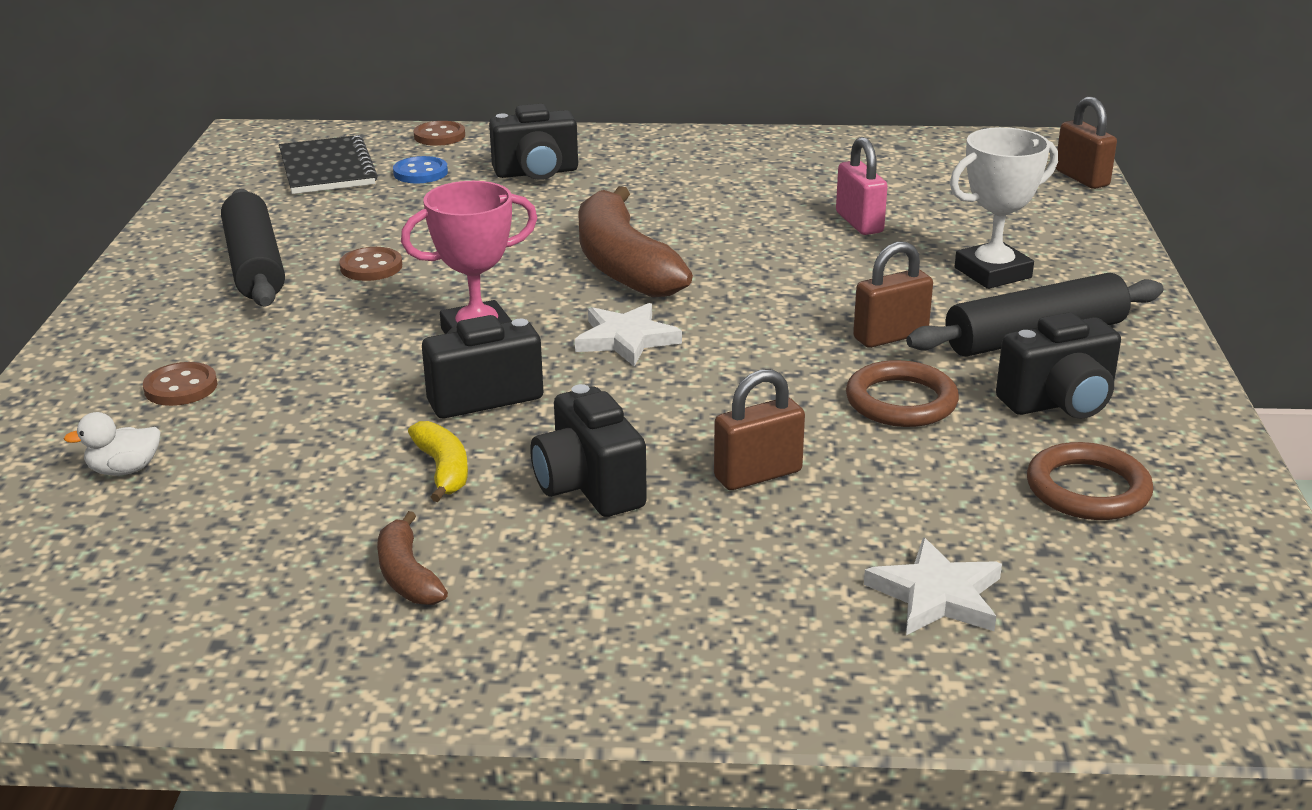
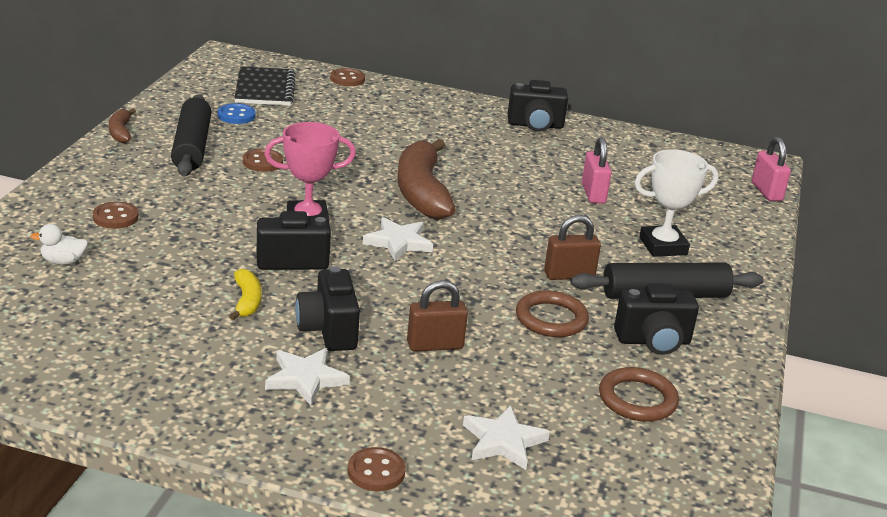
camera: 10 degrees right, 0 degrees up
(407, 575) = (197, 359): brown banana -> brown banana (121, 132)
(420, 173) = (323, 103): blue button -> blue button (236, 115)
(536, 173) = (398, 117): black camera -> black camera (535, 125)
(591, 568) = (305, 379): none -> white star
(774, 688) = (376, 471): none -> brown button
(1081, 178) = (766, 192): brown padlock -> pink padlock

